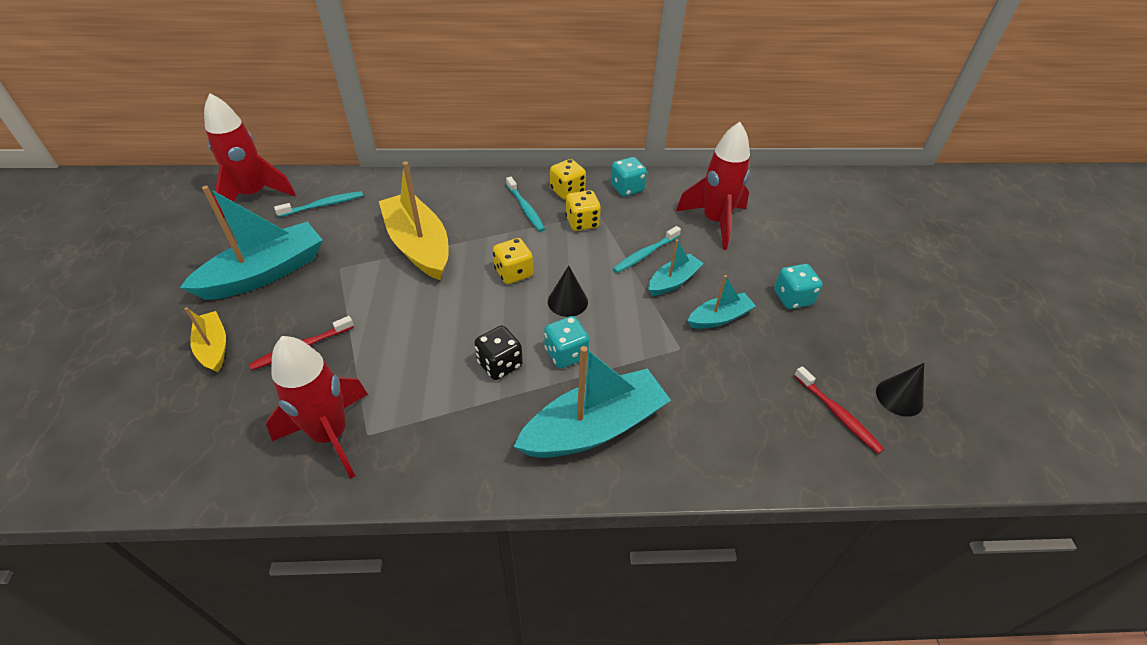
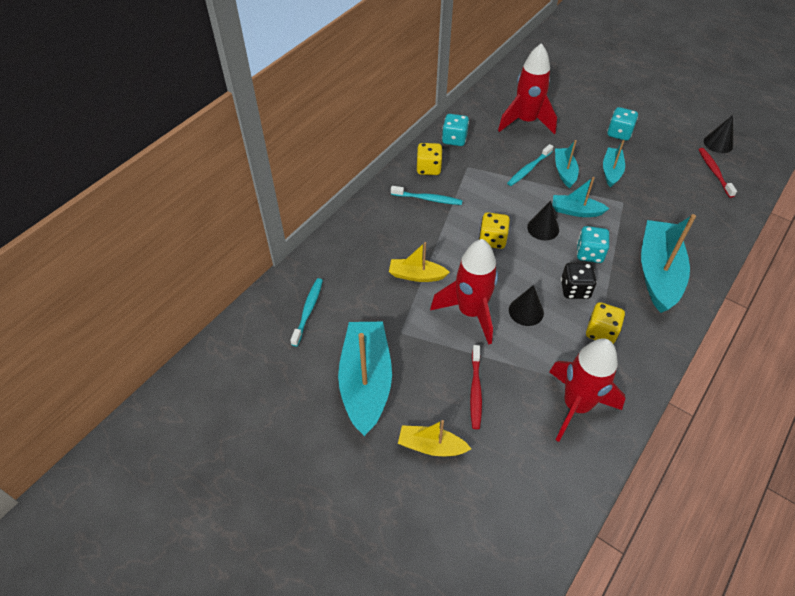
camera: 50 degrees left, 5 degrees up
(254, 195) = (245, 352): red rocket -> red rocket (470, 312)
(418, 246) = (416, 275): yellow boat -> yellow boat, size x0.53
(435, 339) = (526, 311): none -> black cone
(582, 222) = (470, 180): yellow dice -> yellow dice (601, 332)
(621, 316) = (576, 211): none -> turquoise boat
(645, 254) = (528, 169): turquoise toothbrush -> turquoise toothbrush turned 45 degrees clockwise
(838, 414) = (714, 172): red toothbrush -> red toothbrush turned 105 degrees counterclockwise

